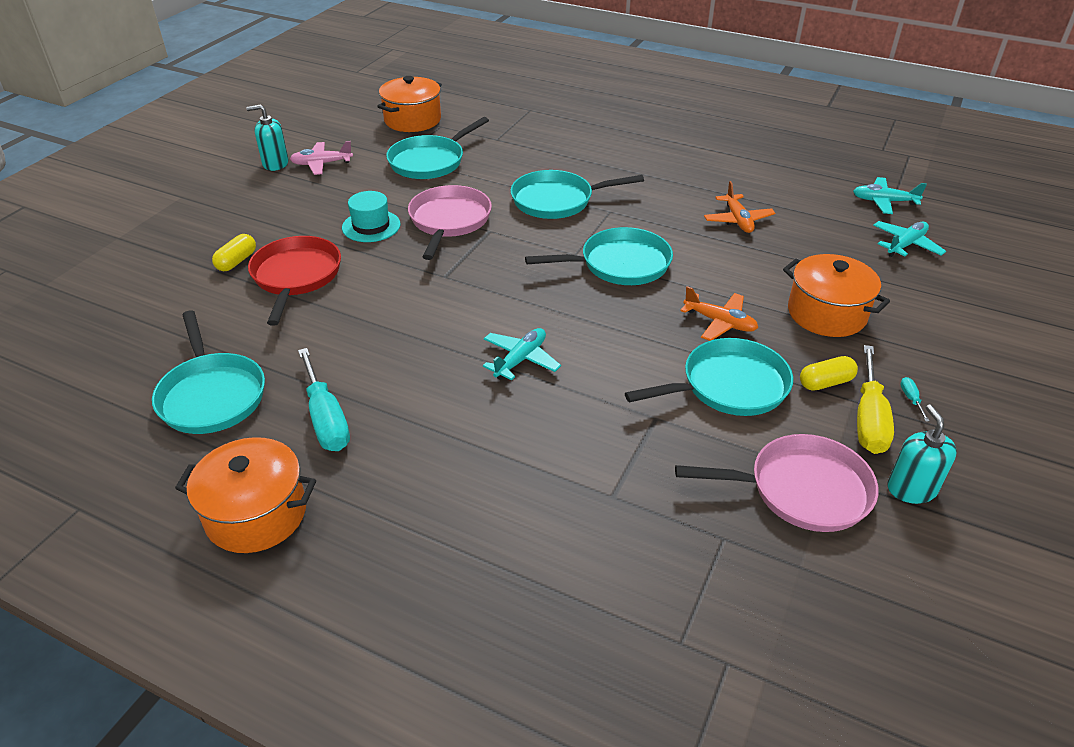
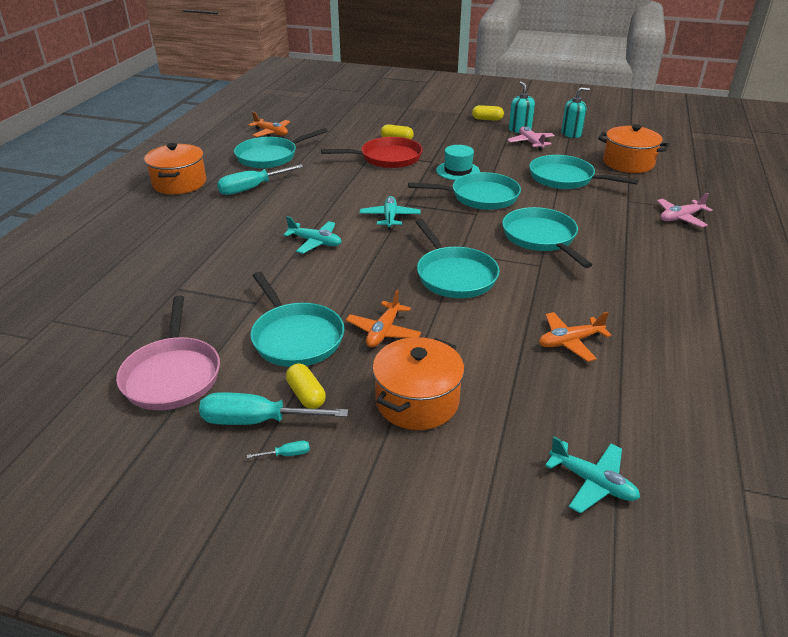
camera: 80 degrees right, 5 degrees down
(104, 392) = (271, 133): none -> orange plane
(223, 180) = (487, 119): none -> yellow capsule
(449, 221) = (480, 197): pink pan -> turquoise pan
(541, 123) = (680, 218): none -> pink plane
(869, 418) = (257, 421): yellow screwdriver -> turquoise screwdriver
(884, 201) = (697, 470): turquoise plane -> turquoise plane (390, 218)
(911, 489) = (165, 441): turquoise soap dispenser -> turquoise soap dispenser (571, 134)

